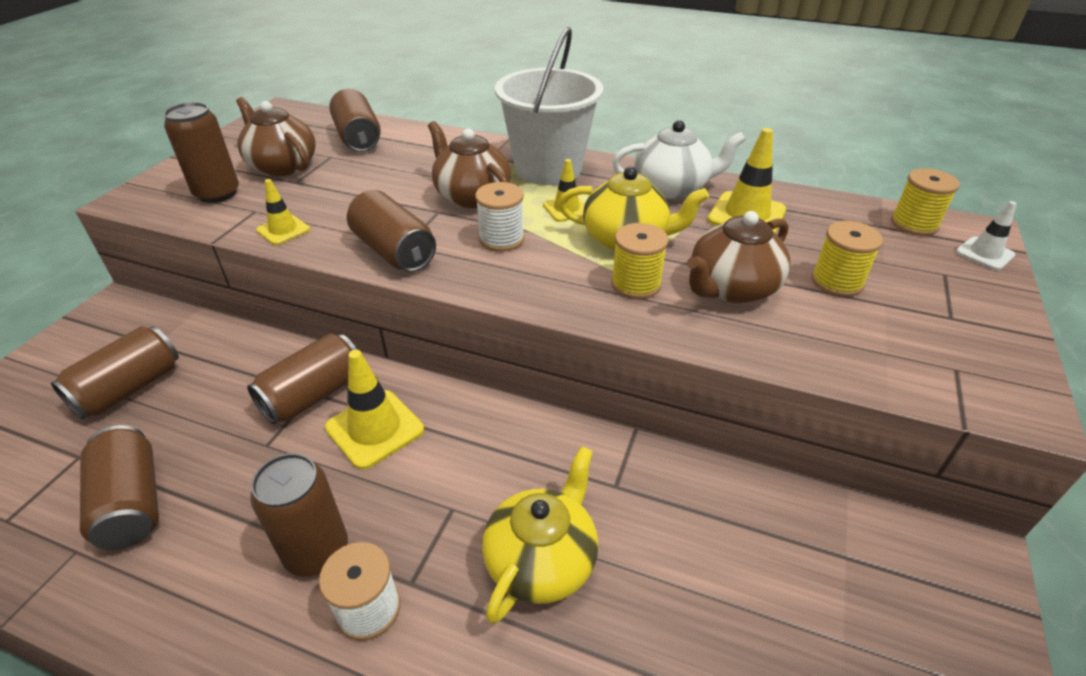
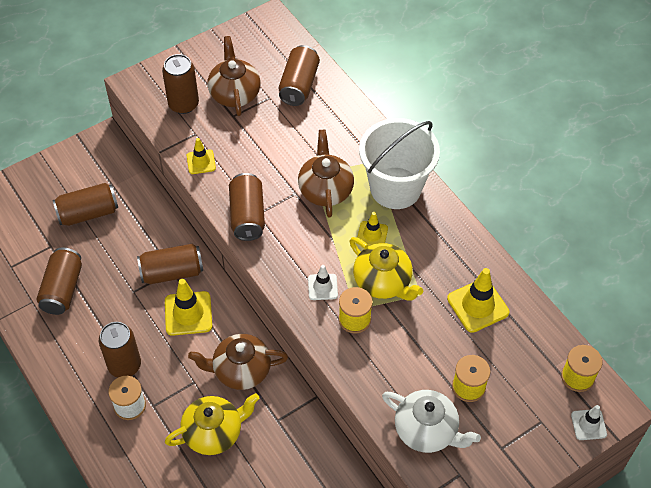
camera: 35 degrees right, 15 degrees up
(501, 239) = (312, 239): white spool -> none
(562, 273) = (322, 287): none -> white traffic cone
(672, 188) = (457, 253): white teapot -> white teapot (427, 430)
(731, 288) = (403, 354): brown teapot -> brown teapot (240, 370)

